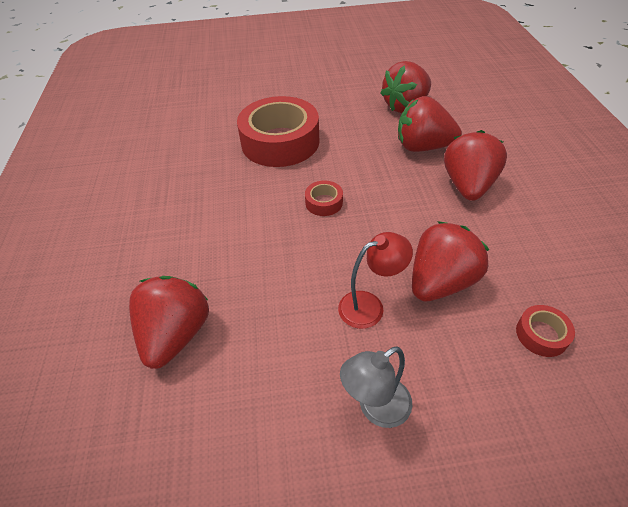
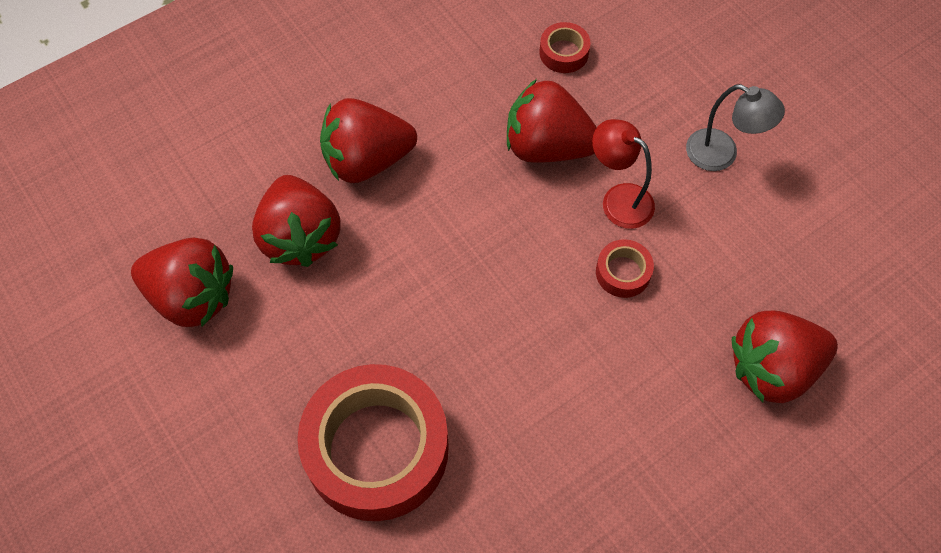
camera: 120 degrees left, 15 degrees up
(324, 202) = (486, 315): red tape -> red tape (623, 272)

